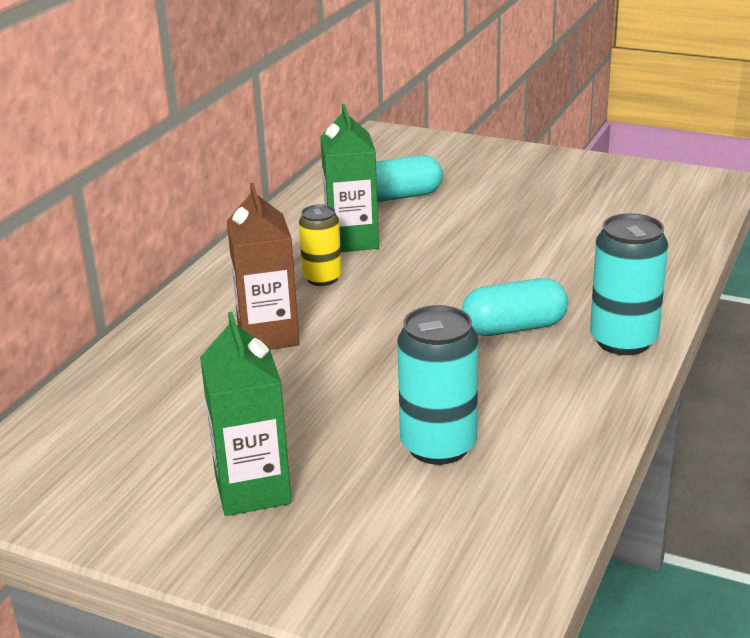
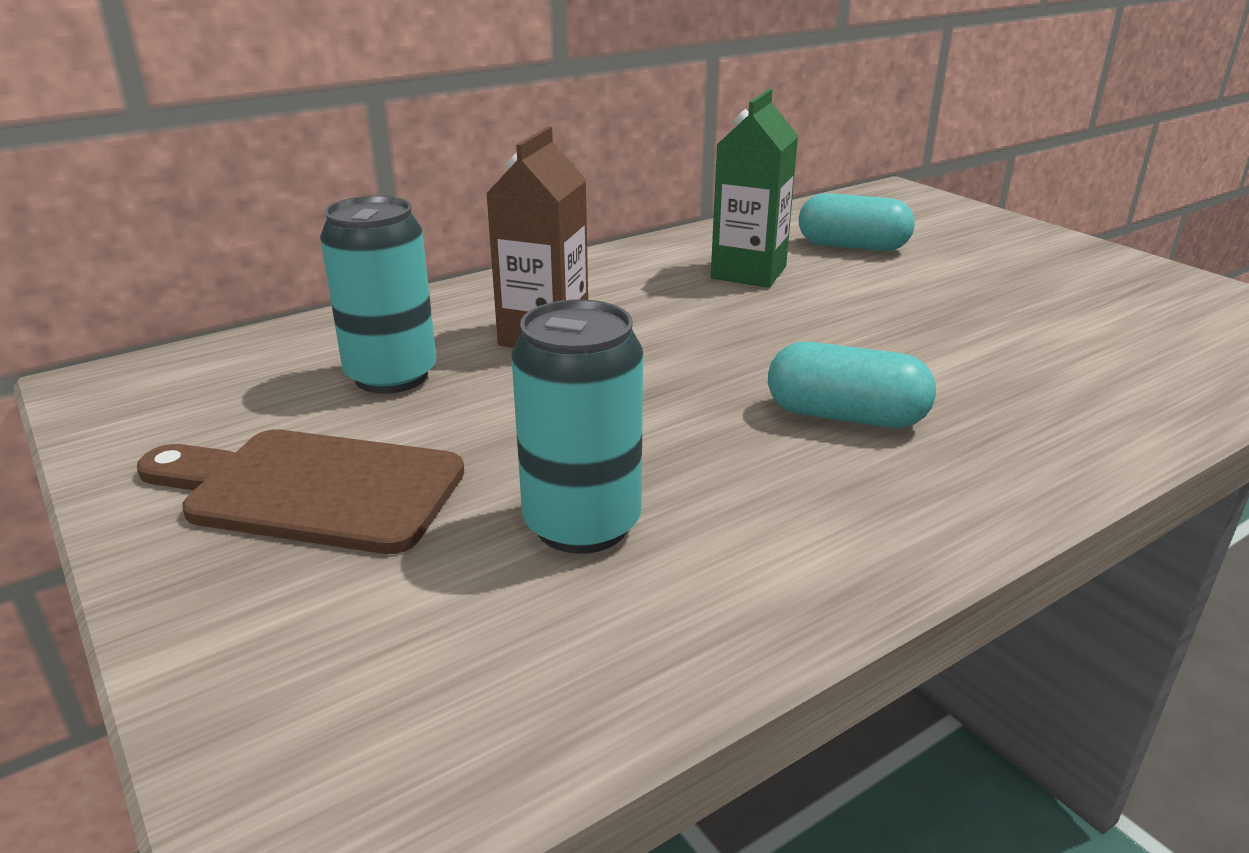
camera: 30 degrees right, 0 degrees up
(252, 490) = (312, 489): green carton -> brown cutting board
(322, 278) = (671, 299): yellow can -> none
(623, 341) = (994, 483): turquoise can -> turquoise can (391, 376)

